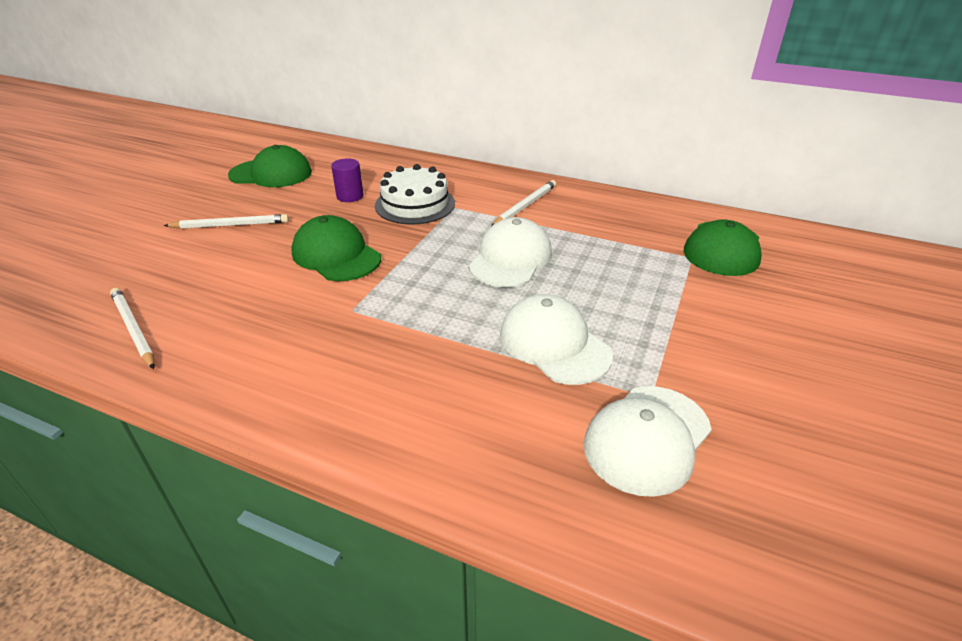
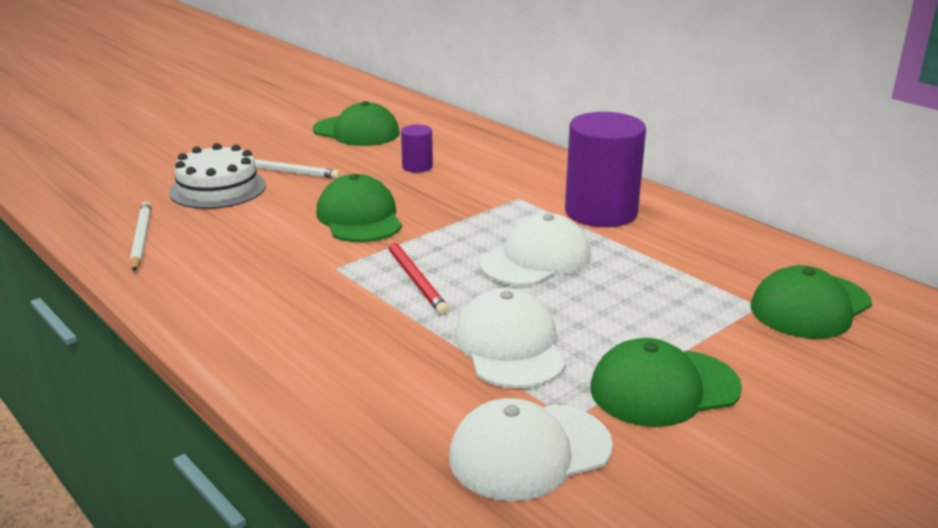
camera: 25 degrees right, 10 degrees down
(415, 204) = (478, 187): white cake -> white cake (218, 188)
(429, 302) = (415, 278): none -> red pencil
(525, 206) = (601, 212): white pencil -> purple cylinder
(690, 346) = (664, 388): none -> green cap

